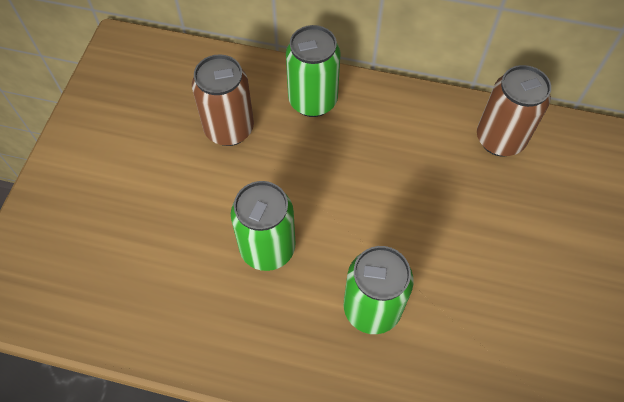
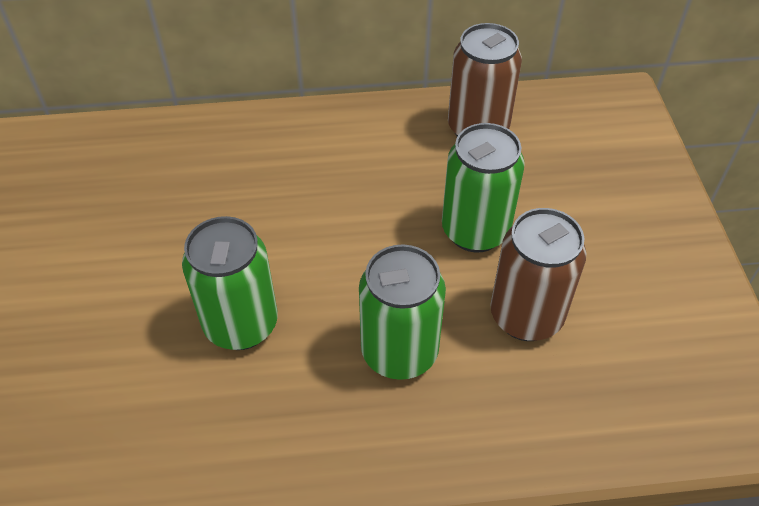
camera: 20 degrees left, 10 degrees down
(229, 129) = (144, 204): brown can -> brown can (526, 316)
(313, 101) = (241, 146): green can -> green can (475, 231)

